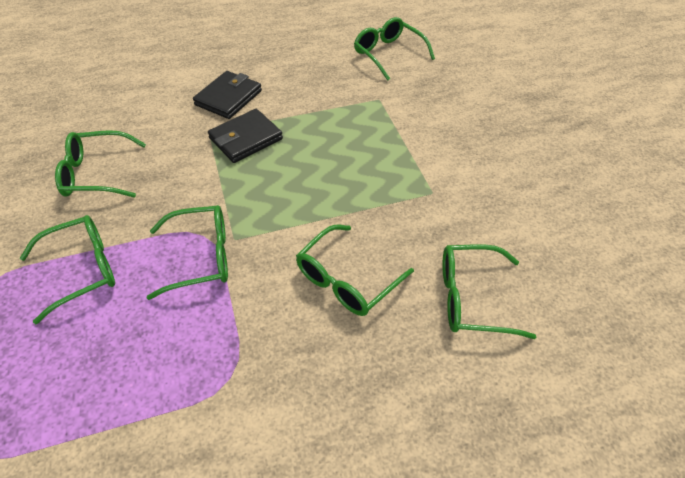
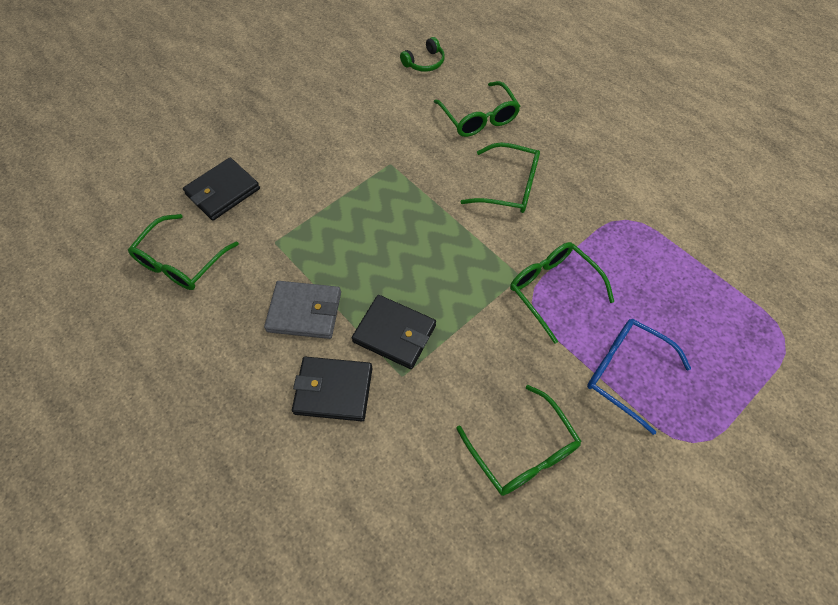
camera: 115 degrees left, 10 degrees up
(82, 270) = (625, 372): green glasses -> blue glasses
(302, 99) = (304, 312): none -> grey wallet
(450, 83) = (223, 191): none -> black wallet
(600, 282) = (424, 62): none -> green headphones

